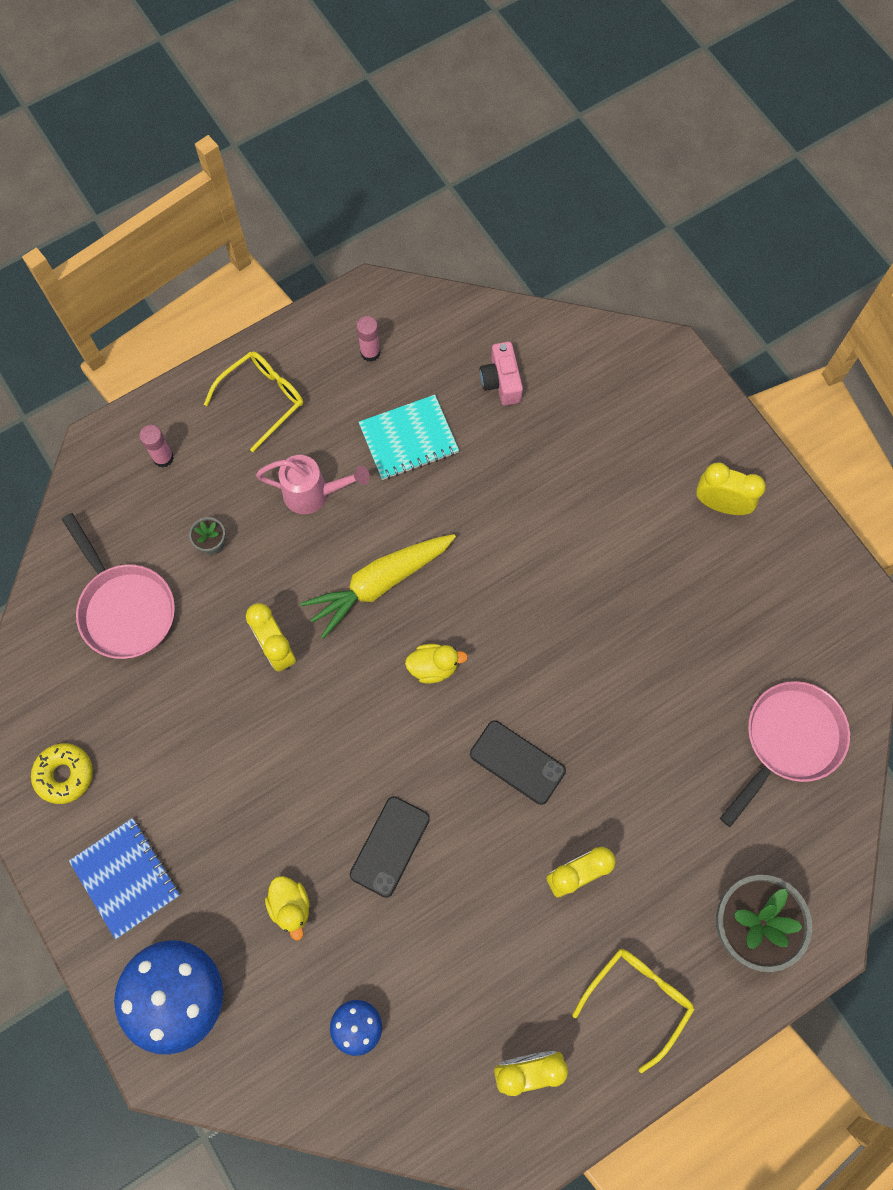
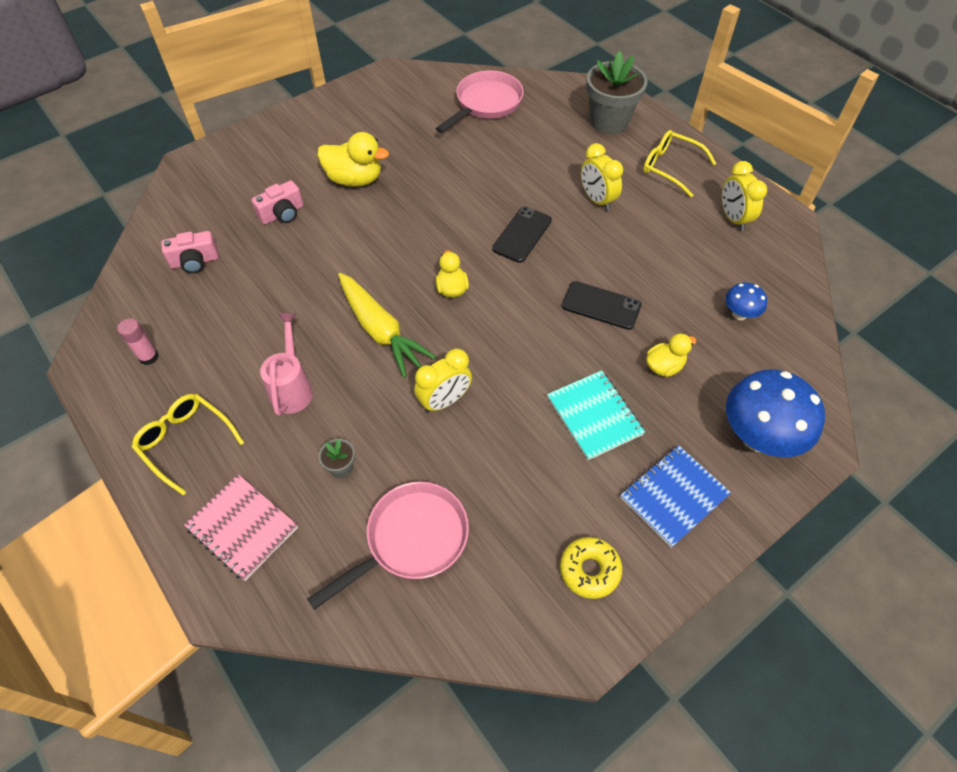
camera: 95 degrees left, 15 degrees down
(163, 458) = (242, 528): pink glue stick -> pink notebook
(408, 439) = (243, 321): turquoise notebook -> turquoise notebook (594, 416)
(573, 470) = (282, 214): none -> pink camera
(631, 555) = (355, 179): none -> yellow duck
(720, 504) = (316, 135): yellow clock -> none
(788, 740) = (486, 104): pink pan -> pink pan turned 90 degrees clockwise

